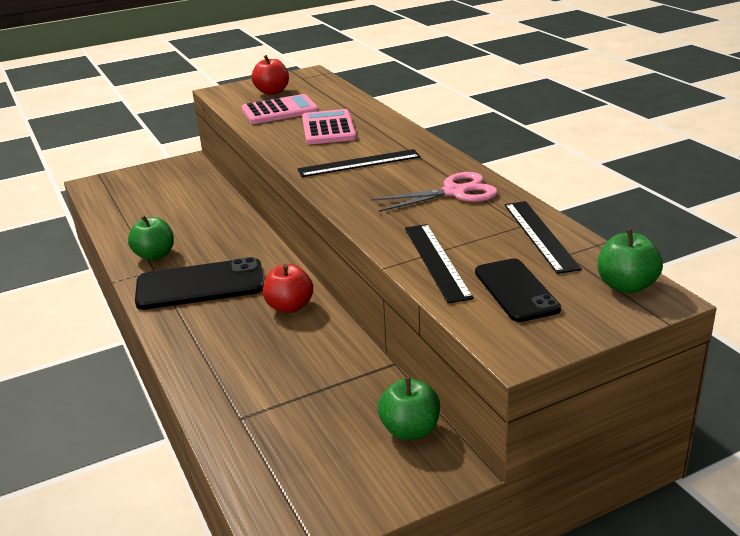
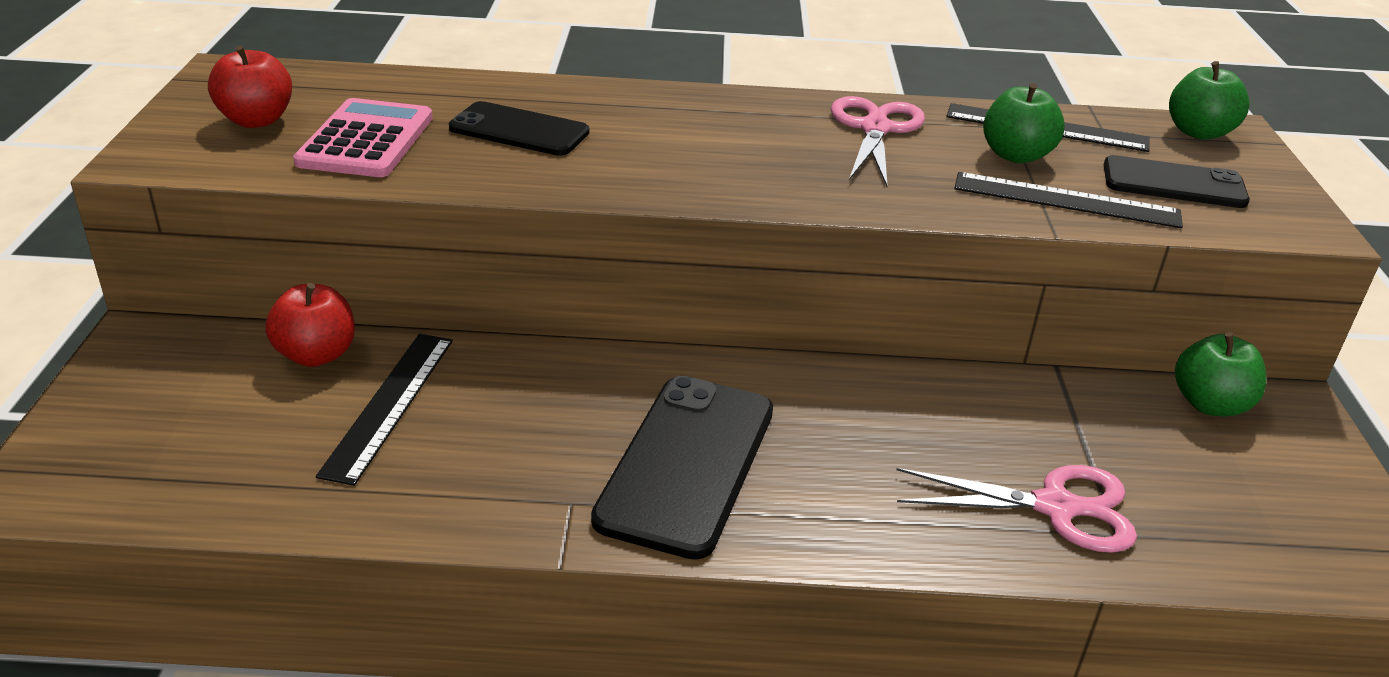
camera: 65 degrees left, 5 degrees up
(155, 255) = (513, 486): green apple -> green apple (1016, 155)
(248, 392) = (1055, 507): none -> pink scissors
(290, 307) = (842, 398): red apple -> red apple (316, 355)
(328, 128) = (519, 130): pink calculator -> black phone
(359, 163) = (696, 151): black ruler -> black ruler (390, 404)

